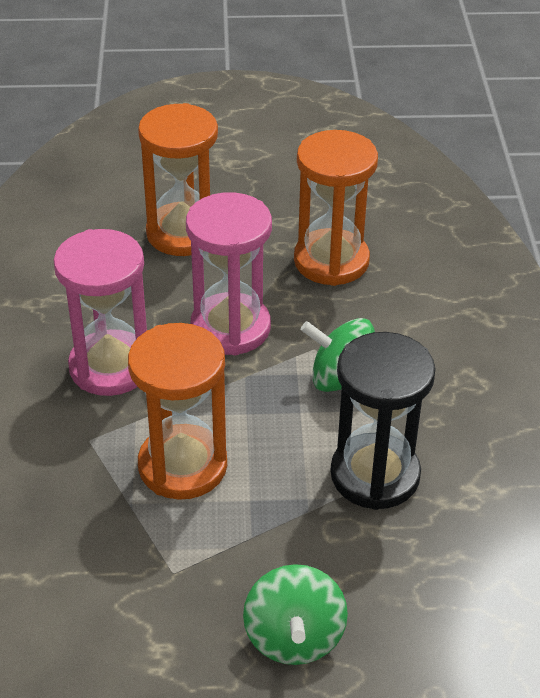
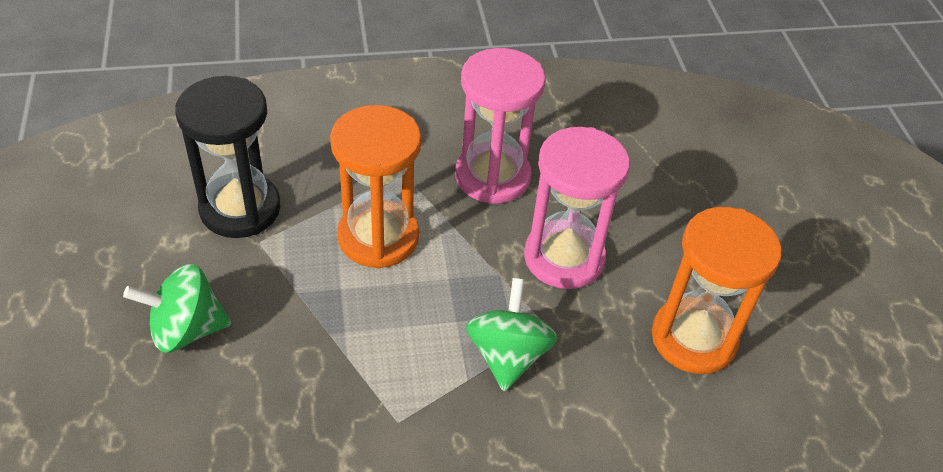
camera: 80 degrees right, 5 degrees up
(183, 233) = (694, 209): orange hourglass -> none
(375, 475) = (378, 387): black hourglass -> black hourglass (240, 208)

